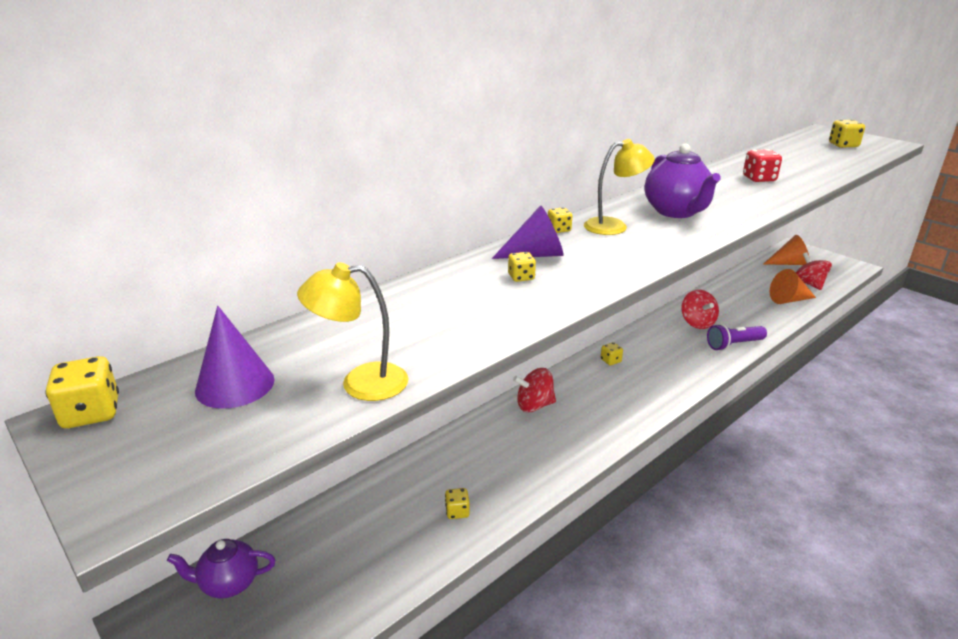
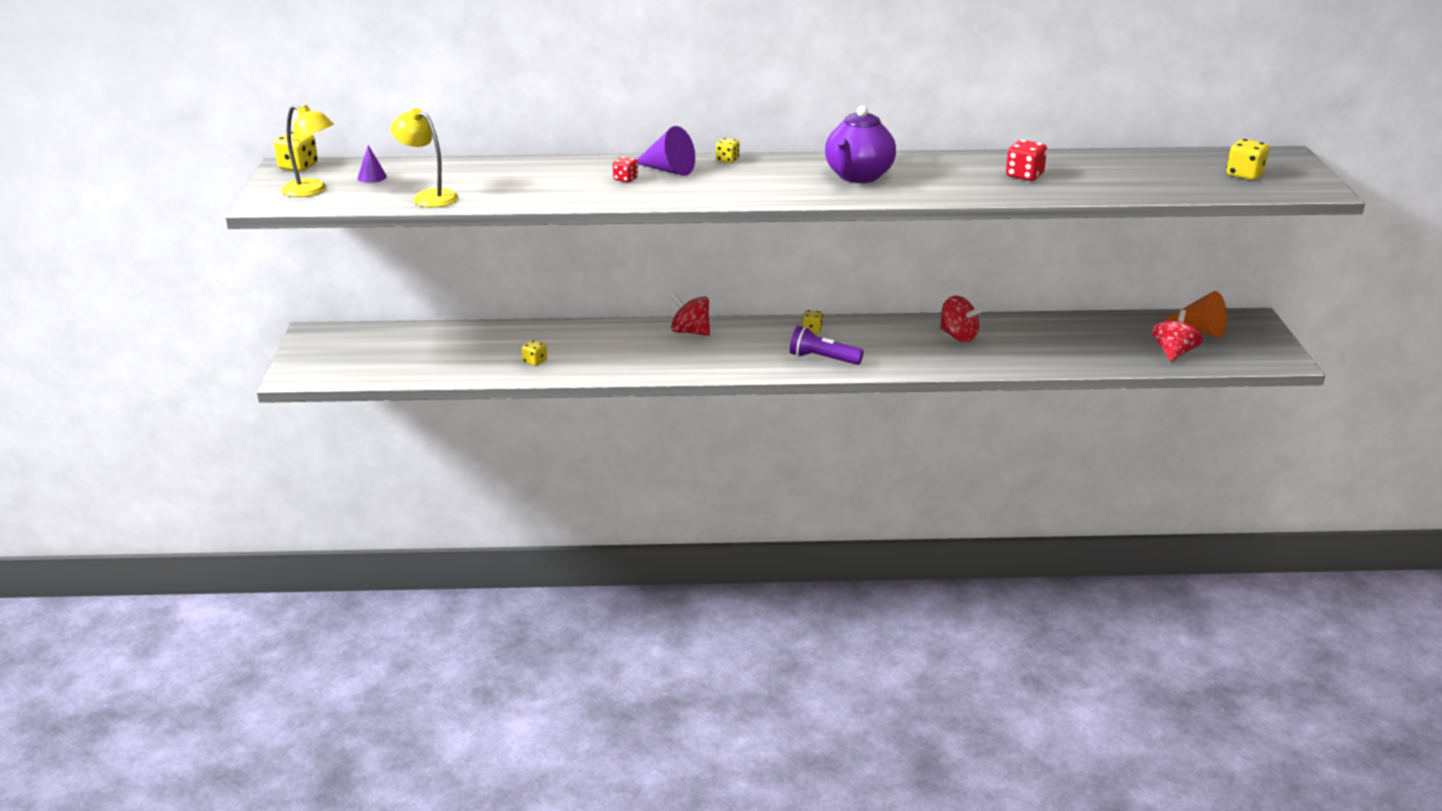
camera: 40 degrees right, 0 degrees up
(229, 583) = (366, 336): purple teapot -> none
(235, 385) = (372, 177): purple cone -> purple cone, size x0.57
(521, 277) = (625, 179): yellow dice -> red dice
(614, 226) = (776, 170): yellow lamp -> yellow lamp (311, 191)
(697, 323) = (958, 336): red spinning top -> red spinning top turned 75 degrees counterclockwise
(734, 345) = (955, 363): purple flashlight -> purple flashlight (822, 359)
(788, 300) = (1109, 356): orange cone -> none

